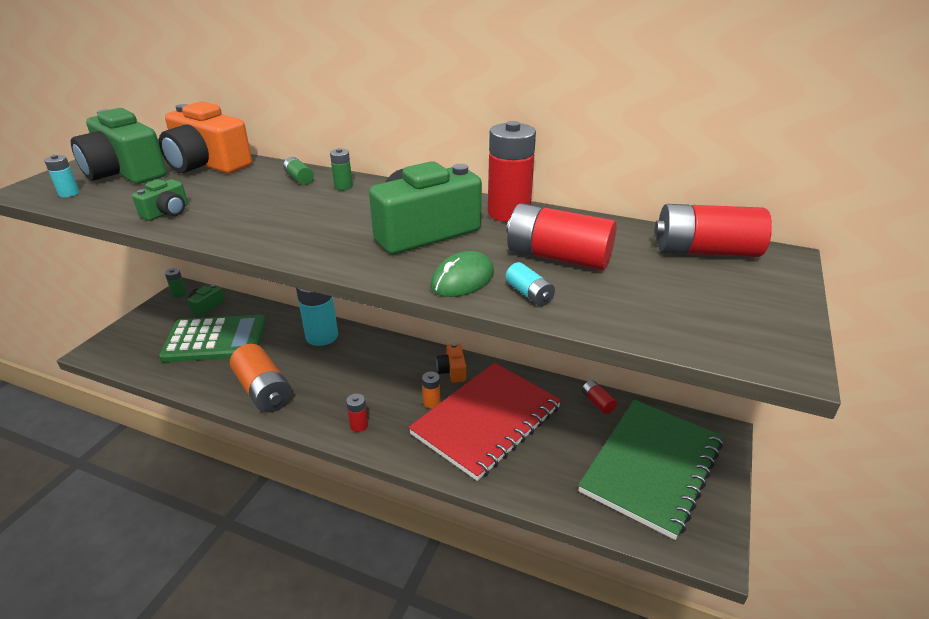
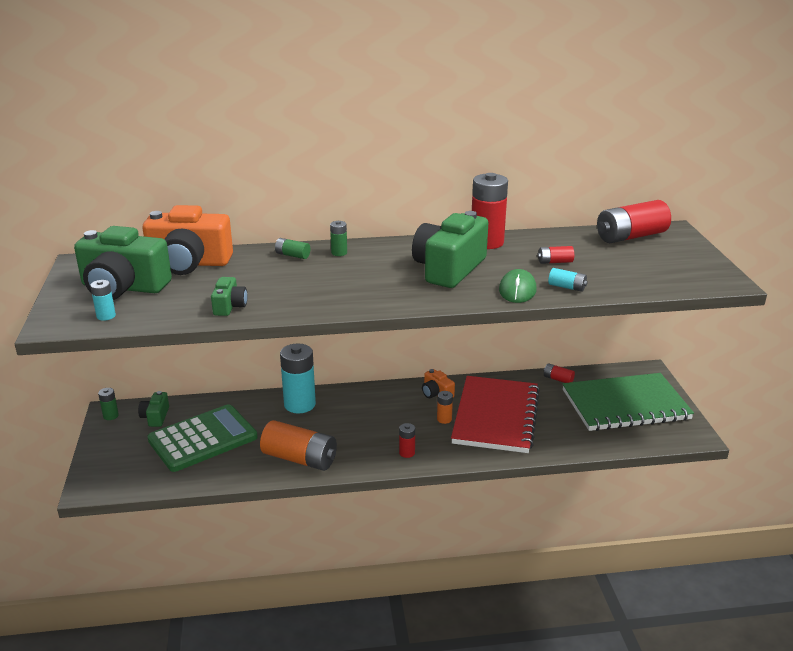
camera: 30 degrees left, 5 degrees down
(558, 257) = (555, 262): red battery -> red battery, size x0.46
(651, 467) = (625, 405): green notebook -> green notebook turned 75 degrees clockwise

